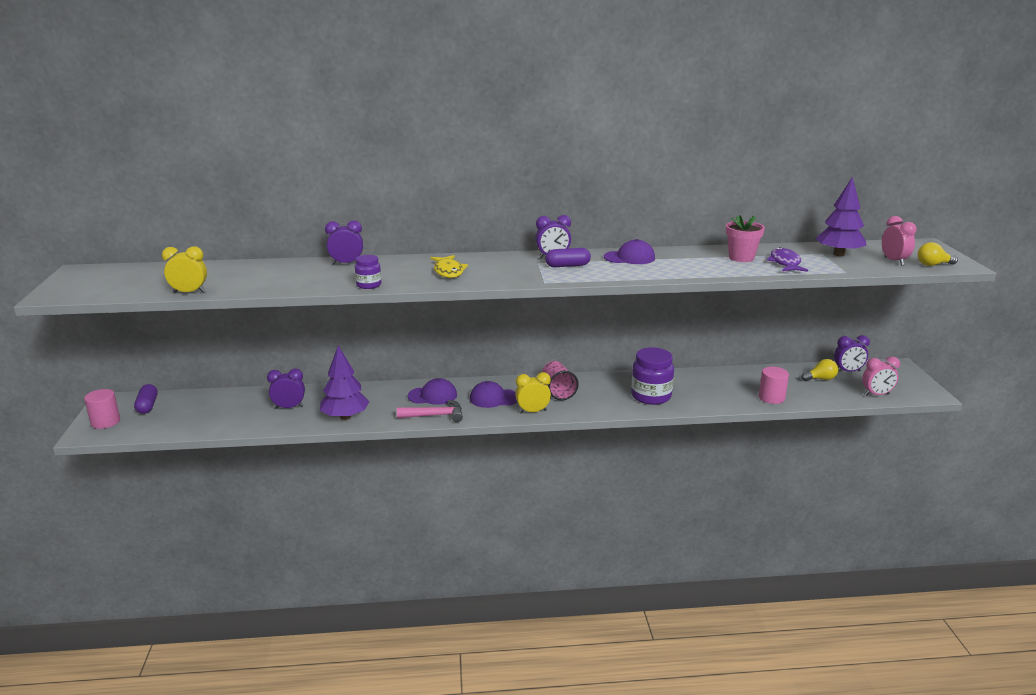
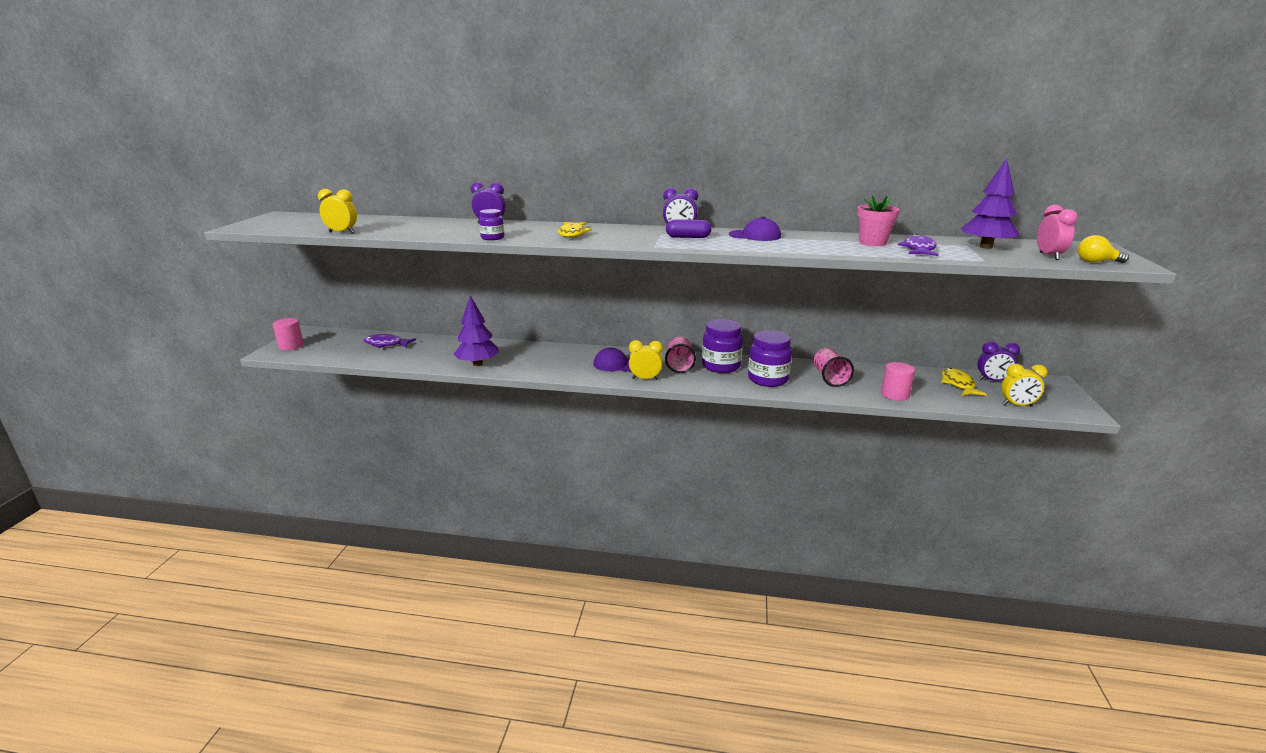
camera: 15 degrees right, 0 degrees up
(147, 406) = (330, 338): purple capsule -> none
(222, 405) = (386, 344): none -> purple fish
(289, 407) = (437, 352): purple clock -> none
(432, 395) = (563, 356): purple cap -> none
(435, 415) = (555, 372): pink hammer -> none
(599, 387) = (721, 366): none -> purple jar
(706, 387) = (829, 378): none -> pink cup
(820, 379) = (958, 384): yellow light bulb -> yellow fish
(876, 394) = (1017, 405): pink clock -> yellow clock

